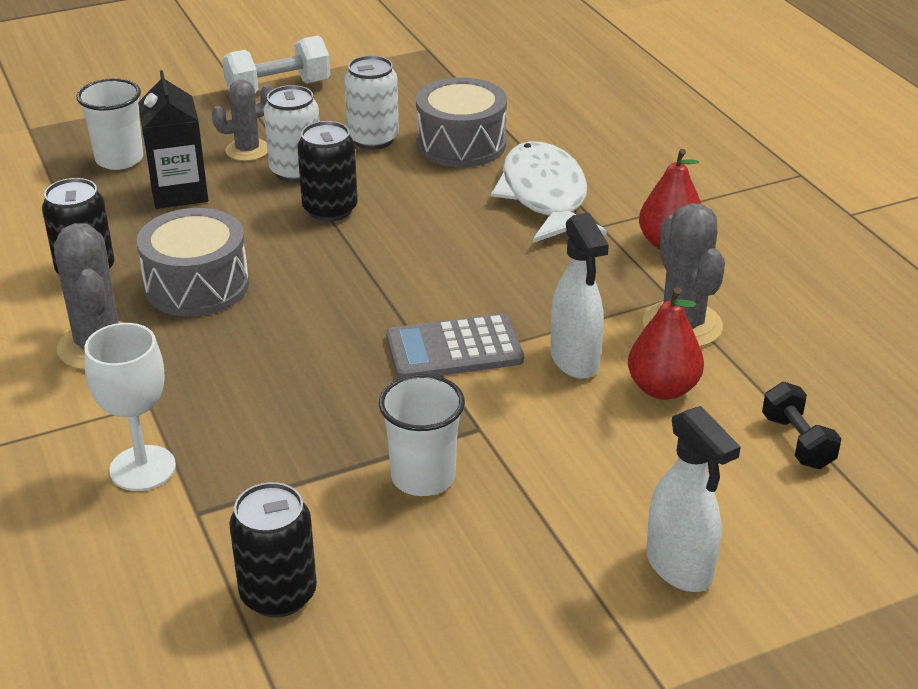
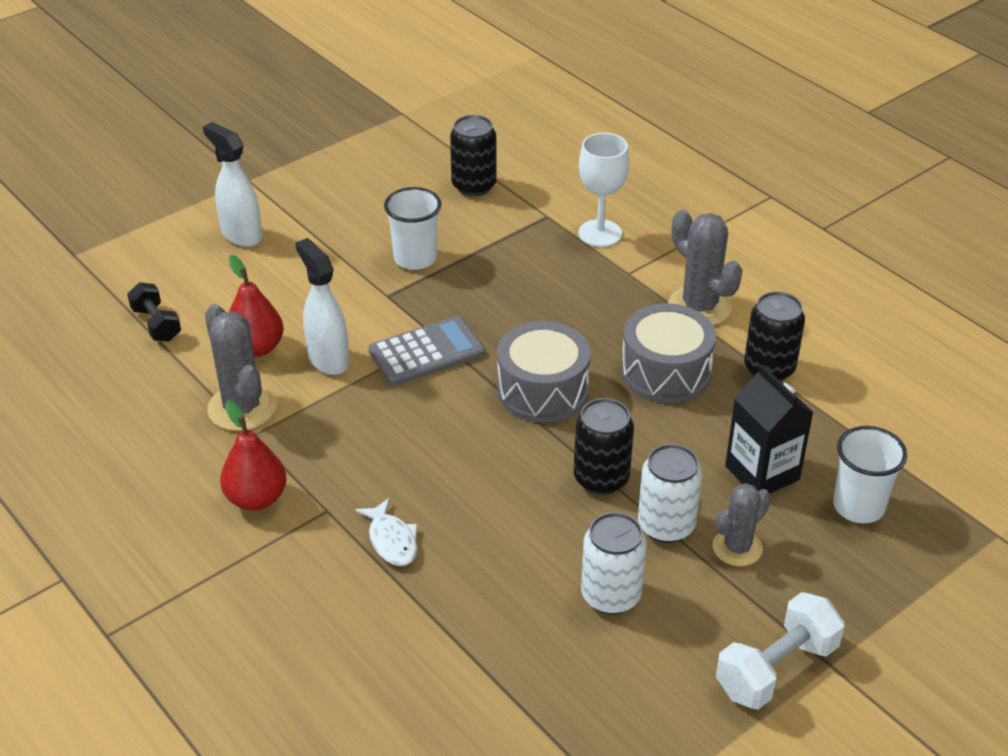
camera: 165 degrees right, 5 degrees up
(461, 144) = (507, 607): grey drum -> grey drum (543, 390)
(545, 196) = (391, 540): white fish -> white fish, size x0.49

